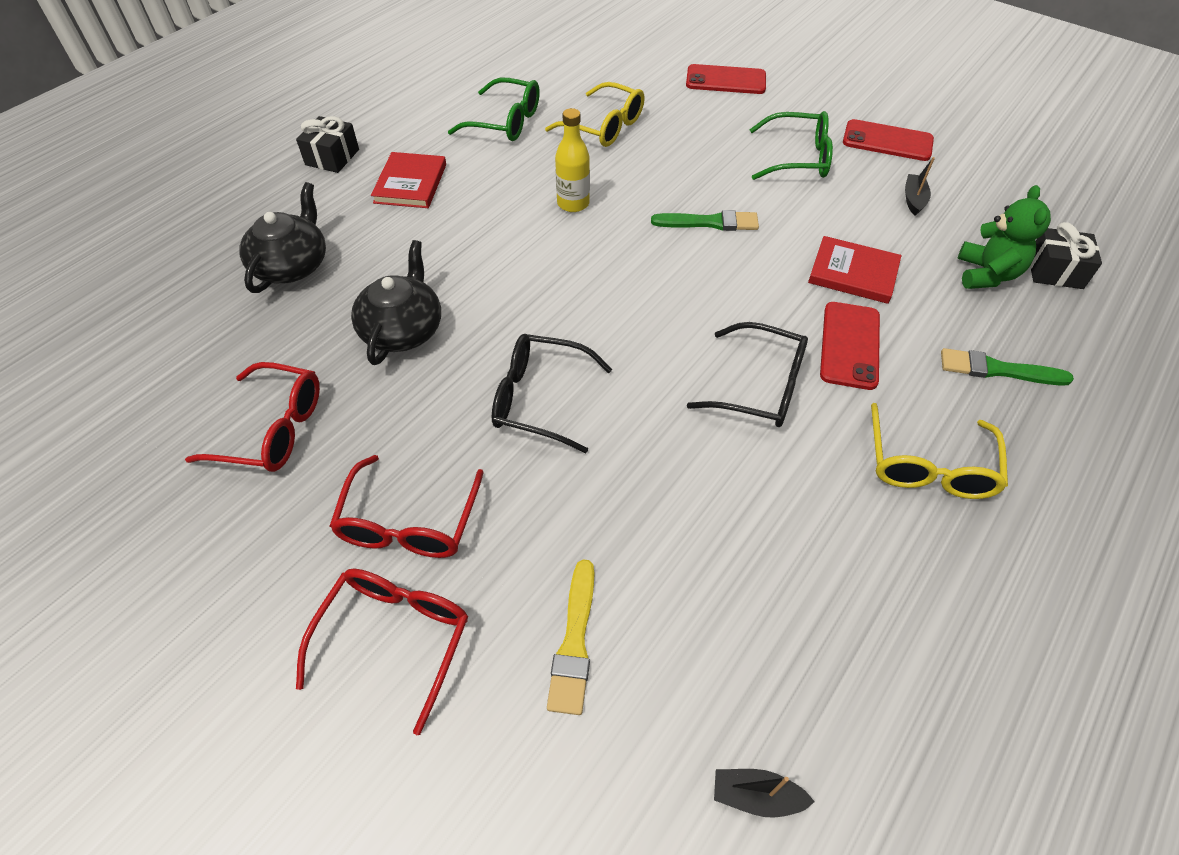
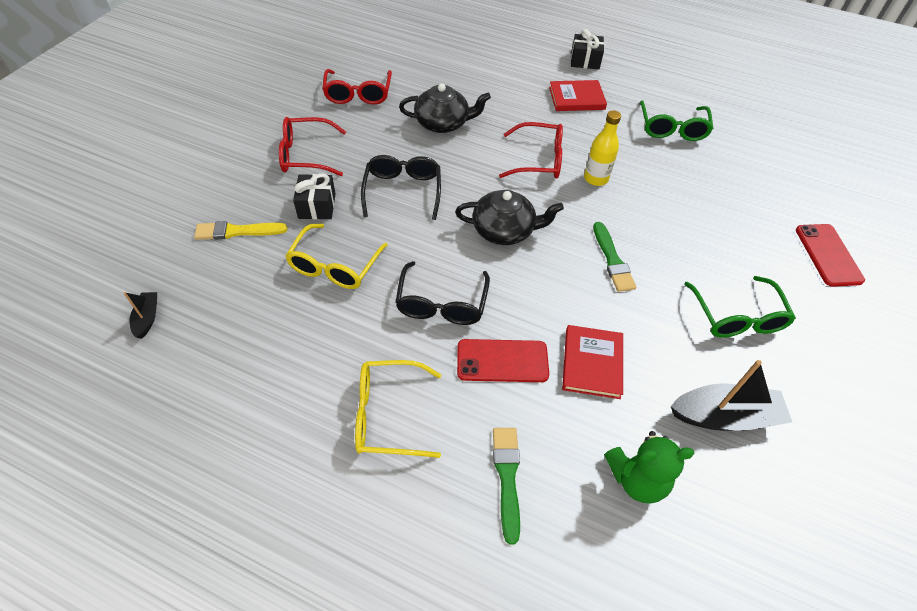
camera: 75 degrees right, 0 degrees up
(292, 265) = (480, 70): black teapot -> black teapot (504, 230)
(395, 638) = (238, 164): red glasses -> red glasses (539, 160)
(604, 127) = (701, 183): yellow glasses -> yellow glasses (334, 266)
(887, 141) = (813, 394): red phone -> none
(913, 199) = (724, 416): black boat -> black boat, size x1.96
(1055, 271) = (671, 551): black gift -> black gift (317, 206)

